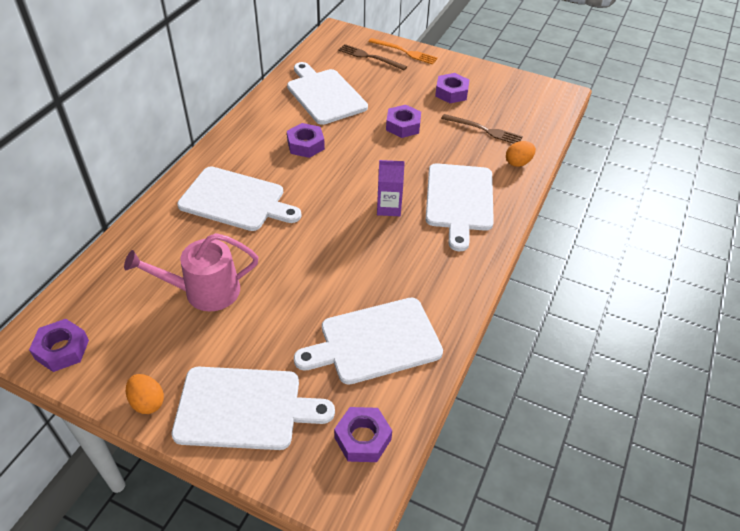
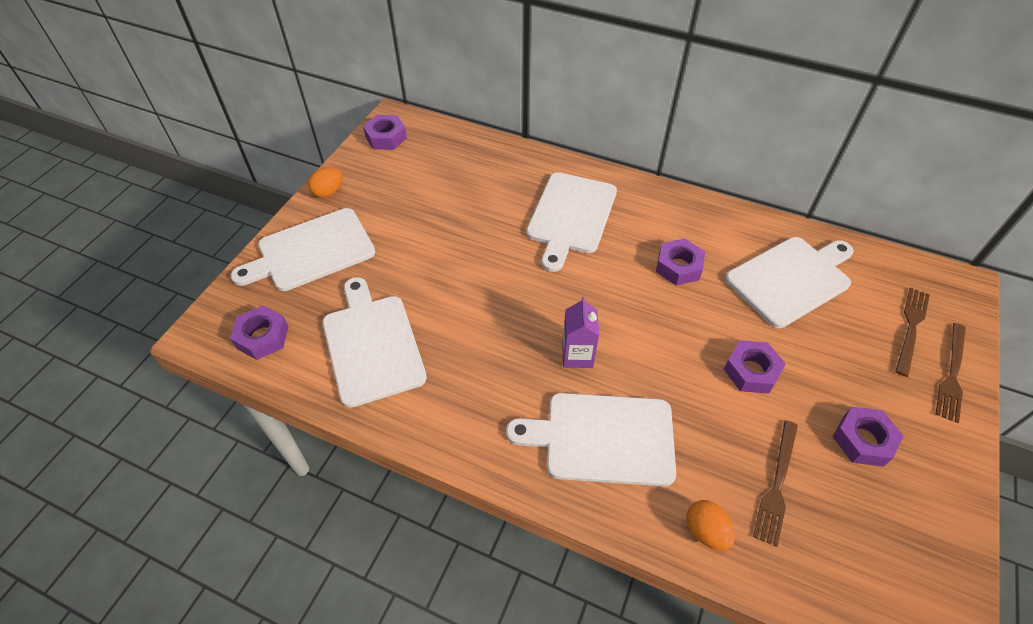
camera: 90 degrees right, 5 degrees up
(205, 291) = (444, 209): pink watering can -> none
(244, 408) = (311, 251): white cutting board -> white cutting board turned 60 degrees clockwise
(405, 52) = (952, 374): orange fork -> brown fork

